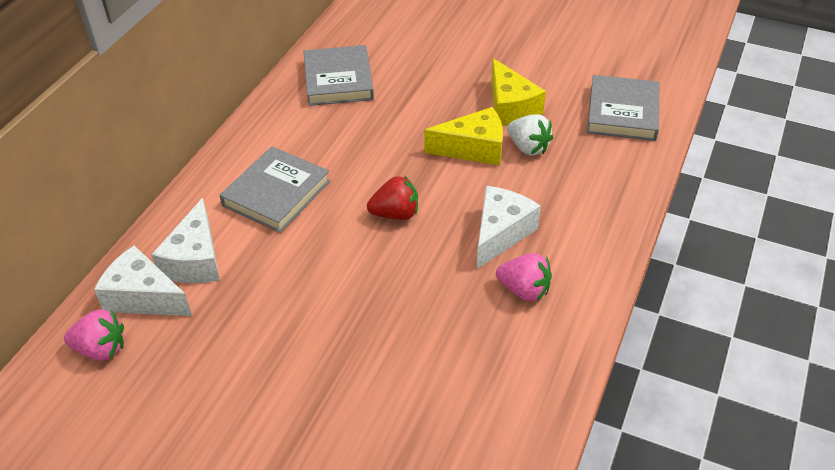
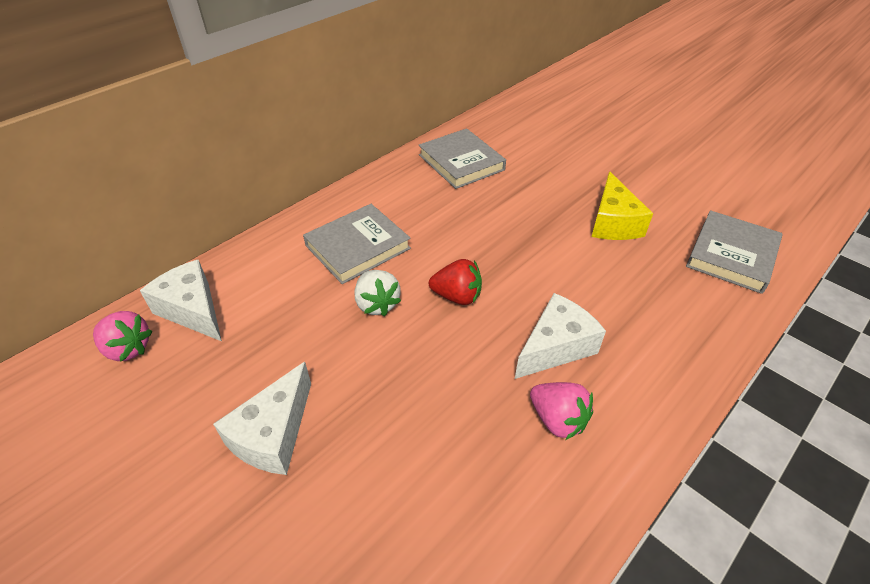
camera: 20 degrees right, 0 degrees up
(195, 260) = (255, 288): white cheese -> white cheese (273, 434)
(338, 80) = (461, 162): grey book -> grey book turned 45 degrees counterclockwise
(473, 149) = (560, 253): yellow cheese -> none
(528, 147) = (617, 266): white strawberry -> white strawberry (377, 304)

